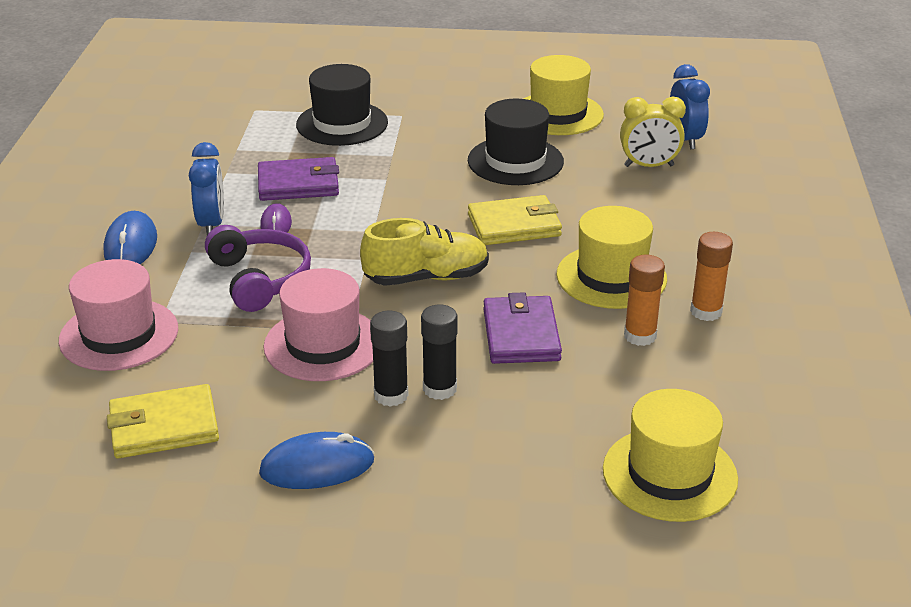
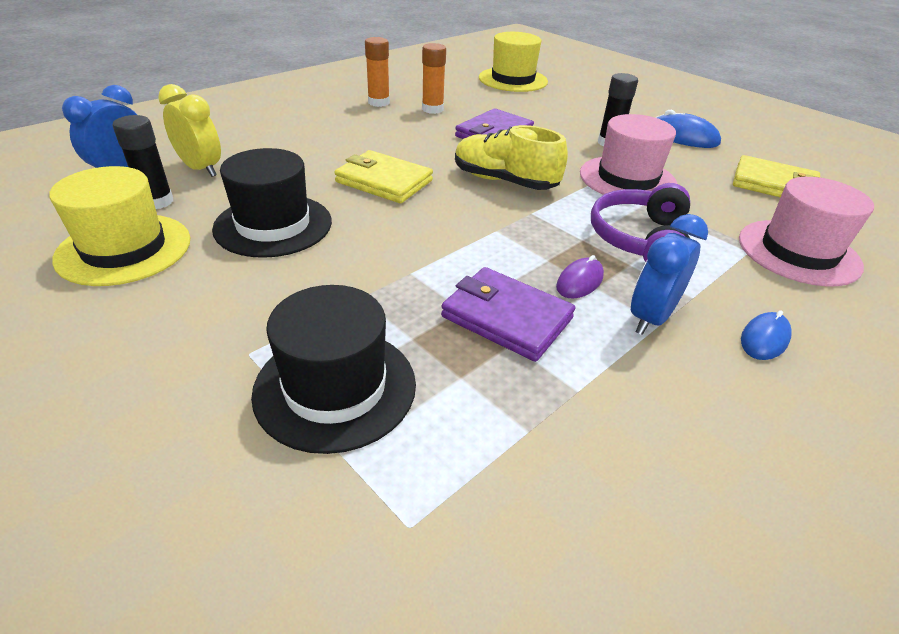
camera: 140 degrees left, 5 degrees up
(131, 245) = (764, 339): blue mouse -> blue mouse, size x0.63
(439, 389) = (577, 135): black glue stick -> black glue stick (157, 201)
(611, 277) = (390, 132): yellow hat -> none

